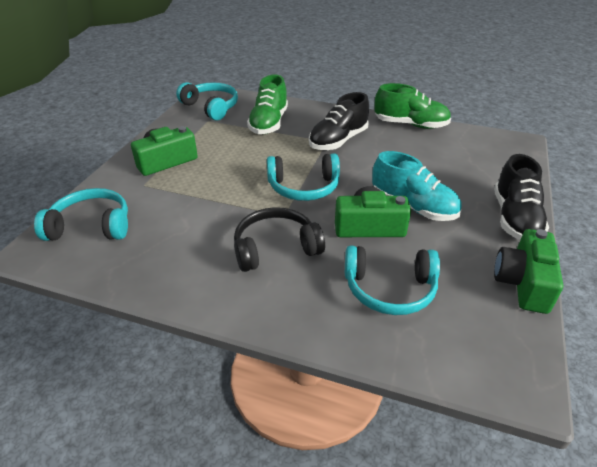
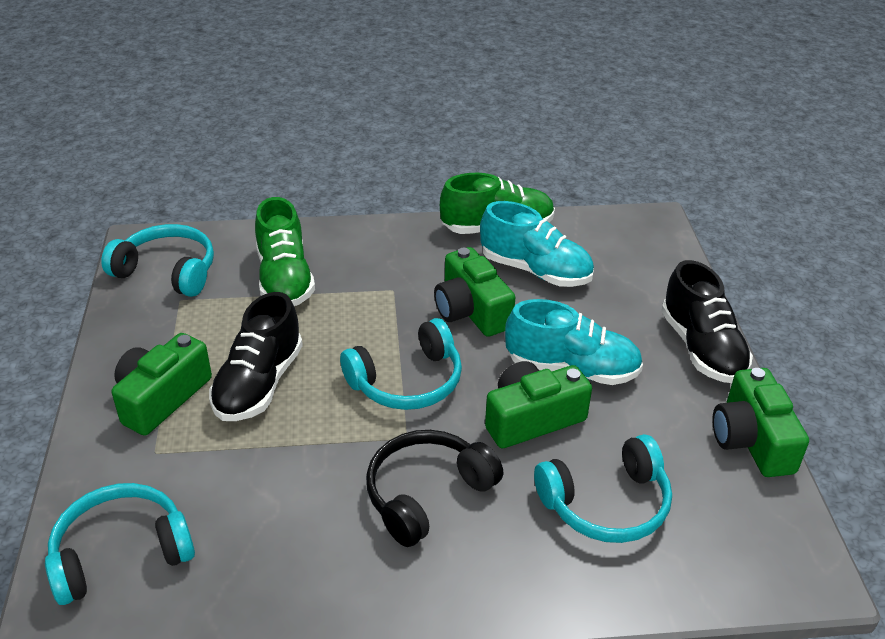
camera: 25 degrees left, 0 degrees up
(338, 141) = (410, 284): black shoe -> black shoe (259, 384)
(367, 161) = (471, 310): none -> green camera
(421, 150) = (535, 270): none -> turquoise shoe

